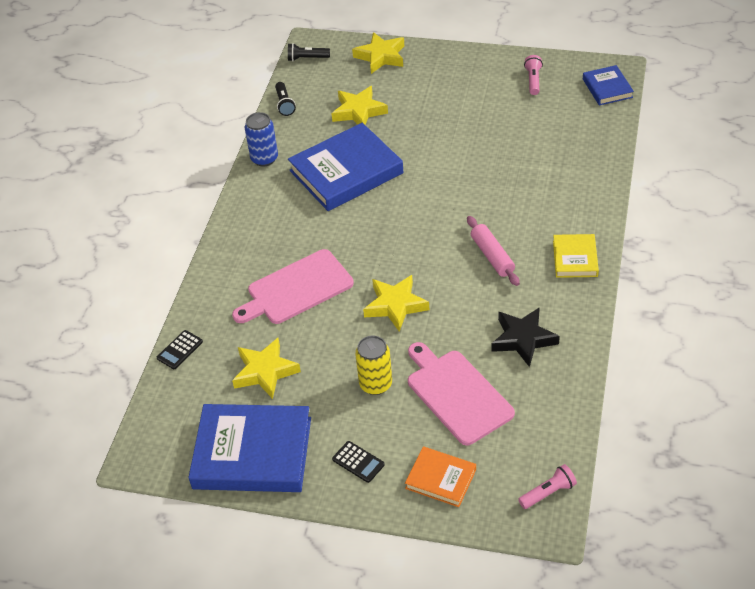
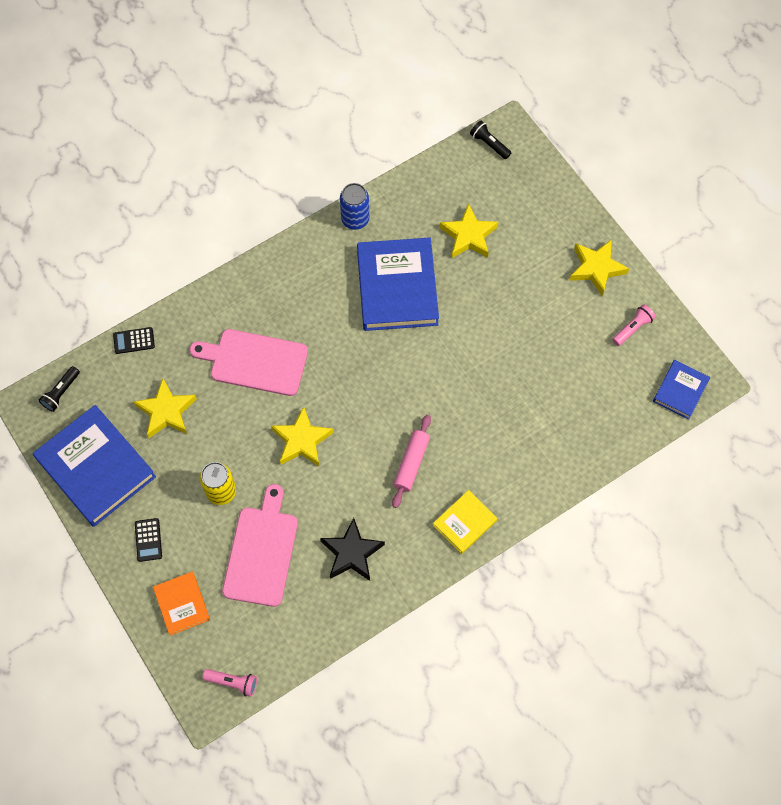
camera: 40 degrees right, 20 degrees up
(284, 104) = (424, 177): black flashlight -> black flashlight (61, 392)
(346, 172) = (397, 287): blue book -> blue book turned 75 degrees clockwise
(381, 56) = (545, 194): yellow star -> yellow star (596, 268)

